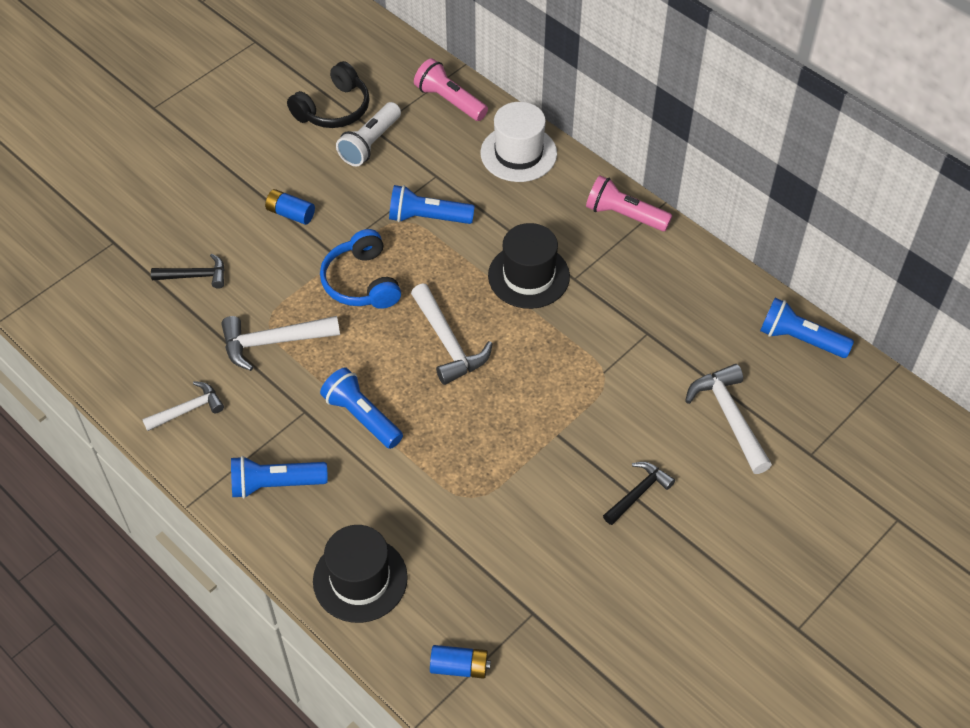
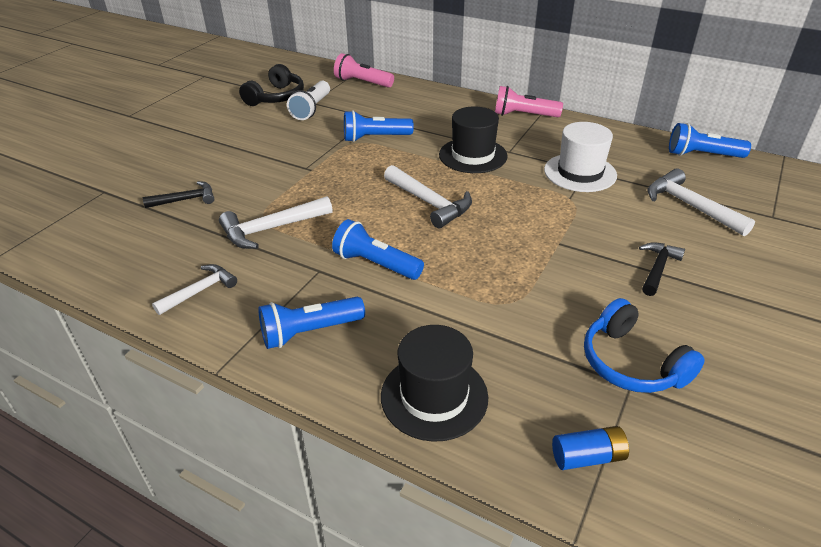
camera: 15 degrees left, 15 degrees down
(290, 214) = (261, 152): blue battery -> none
(362, 282) = (337, 180): blue headphones -> blue headphones (632, 363)
(518, 153) = (426, 98): white hat -> white hat (580, 172)

